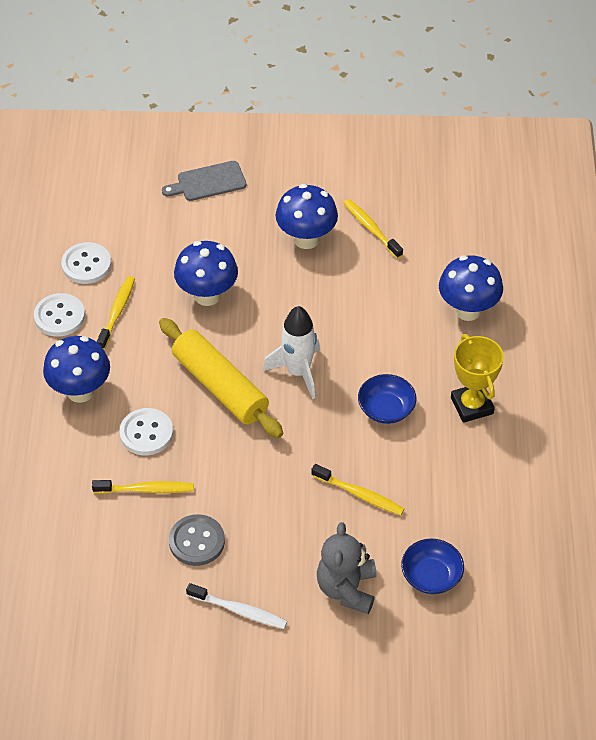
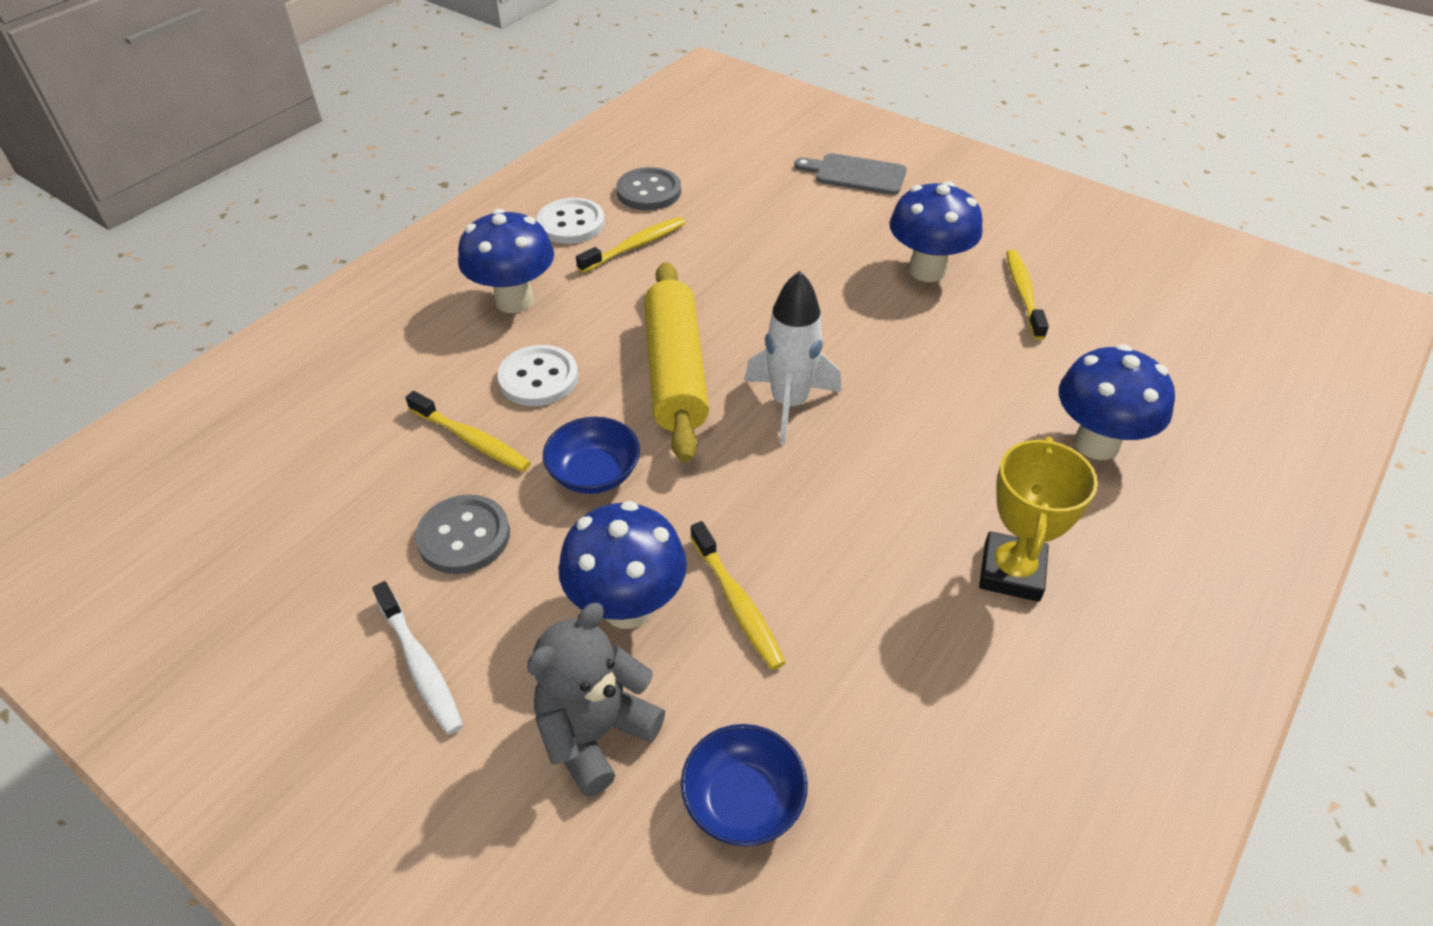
camera: 35 degrees right, 5 degrees down
(86, 265) = (649, 192): white button -> grey button
(207, 295) = (752, 274): blue mushroom -> blue mushroom (627, 607)
(386, 409) = (873, 509): blue bowl -> blue bowl (594, 473)

